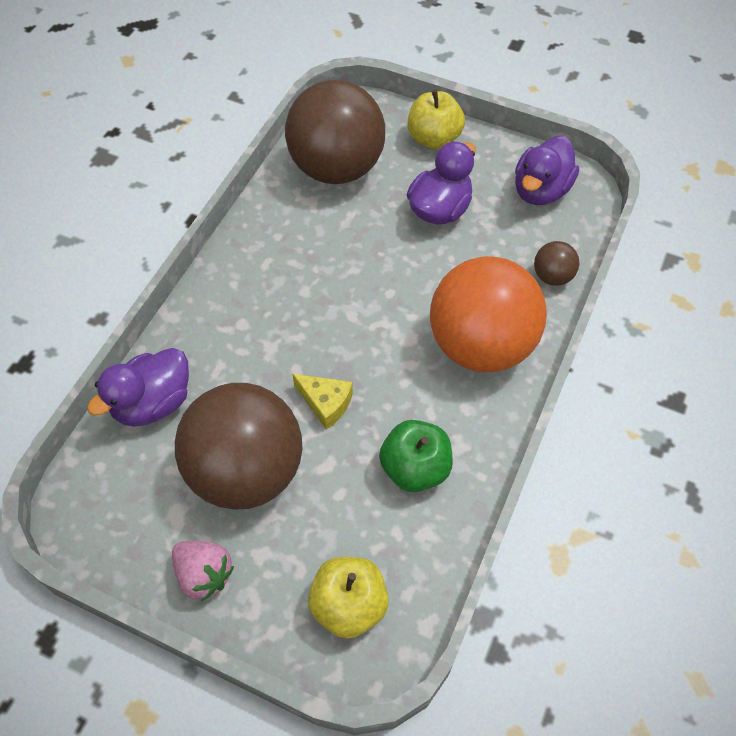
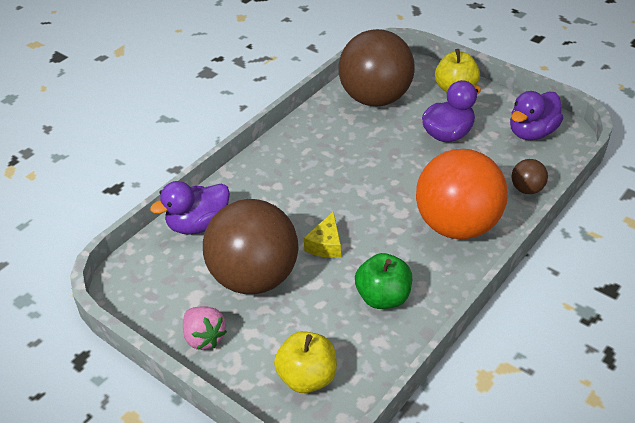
camera: 15 degrees right, 15 degrees down
(325, 403) = (325, 244): yellow cheese -> yellow cheese turned 60 degrees clockwise

